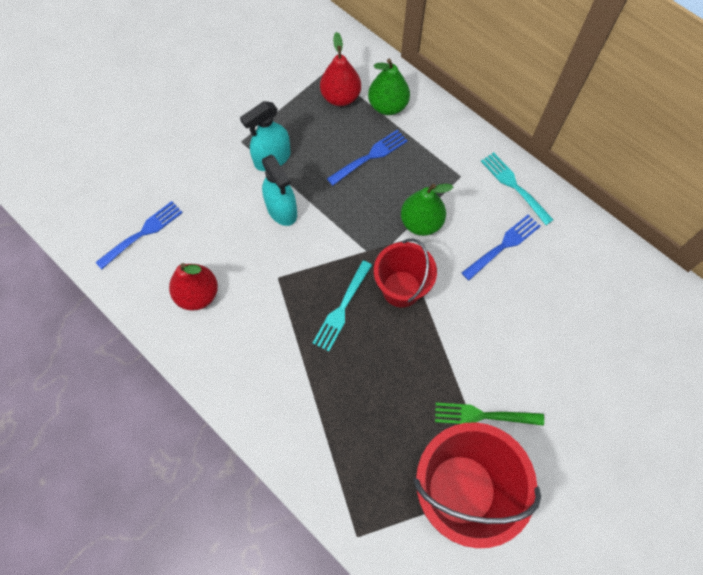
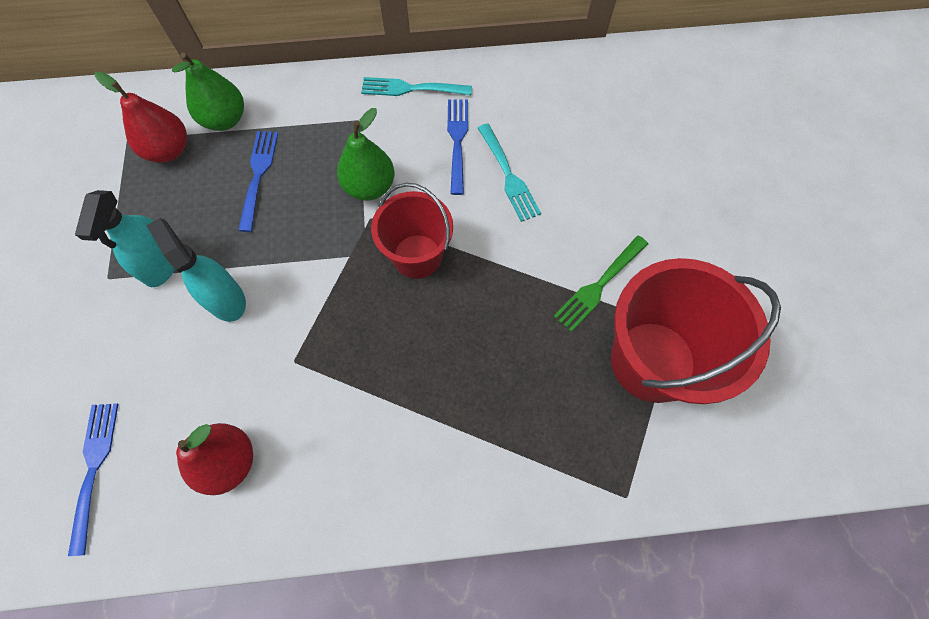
camera: 50 degrees left, 0 degrees up
(282, 210) = (225, 299): turquoise spray bottle -> turquoise spray bottle turned 135 degrees counterclockwise
(342, 307) = (385, 324): turquoise fork -> turquoise fork (508, 175)

